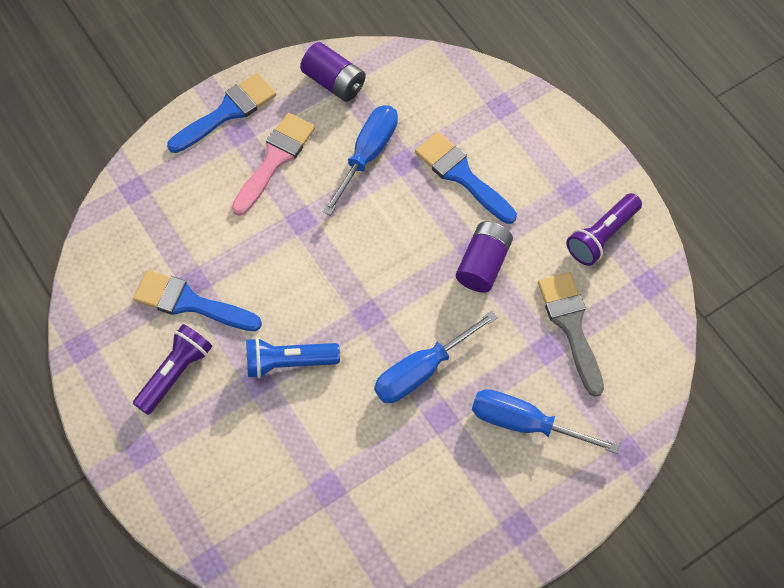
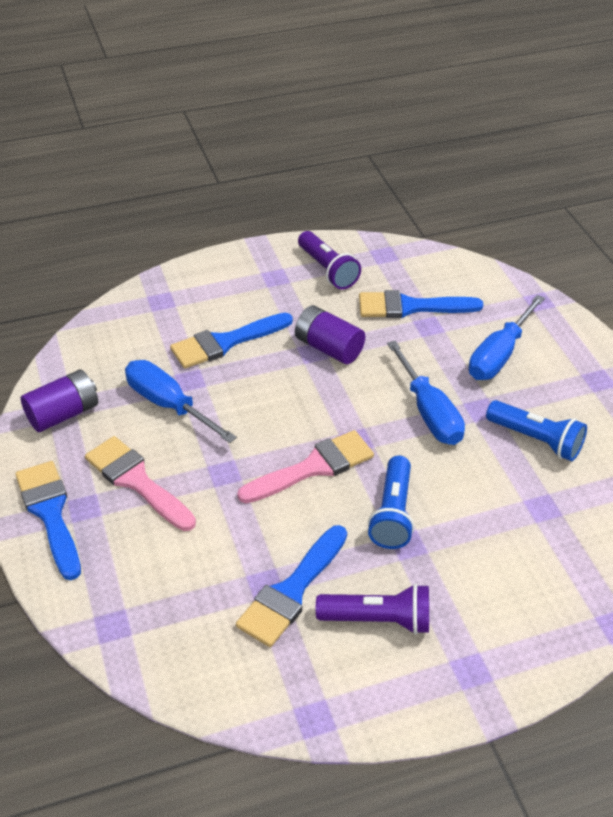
camera: 75 degrees left, 20 degrees down
(176, 373) = (378, 620): purple flashlight -> purple flashlight turned 135 degrees clockwise
(325, 287) = (313, 467): none -> pink brush
(412, 473) = (536, 440): none -> blue flashlight
(571, 326) = (410, 307): grey brush -> blue brush

